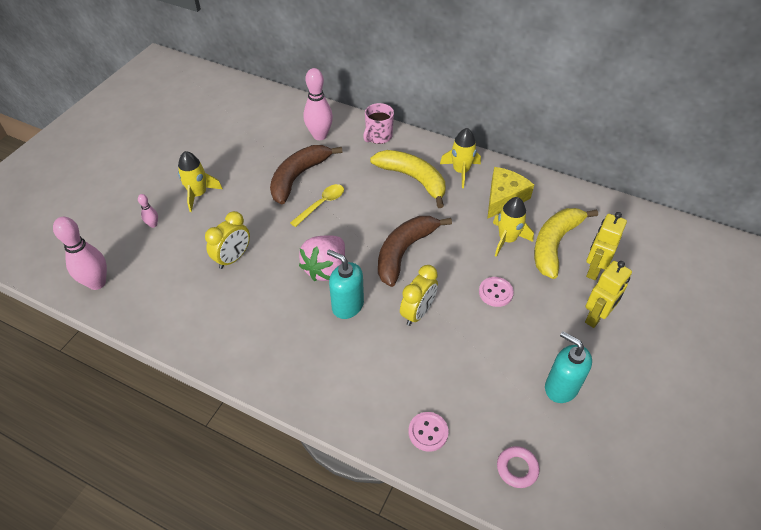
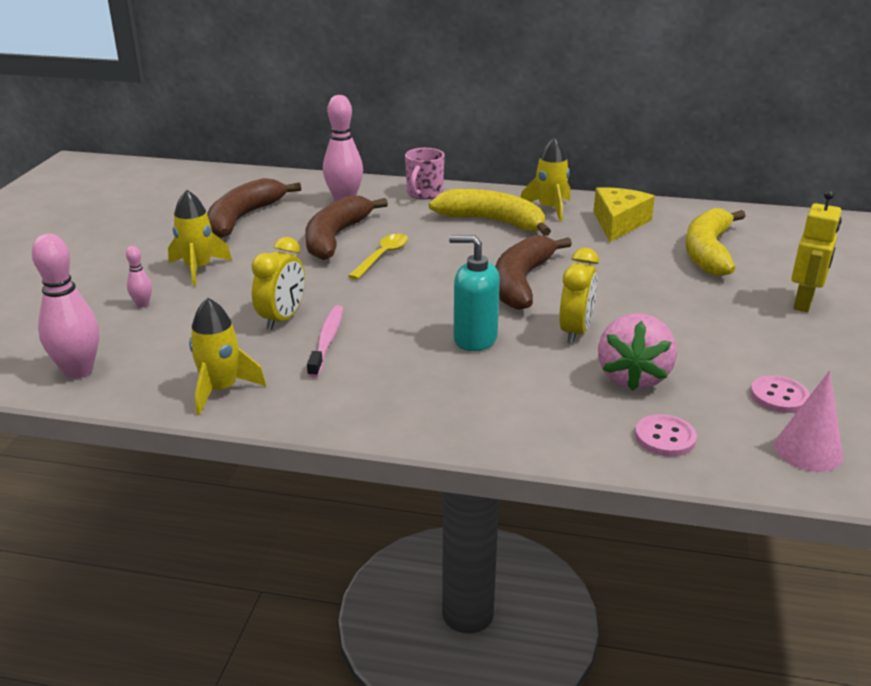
camera: 15 degrees left, 20 degrees down
(245, 143) = (243, 218): none -> brown banana
(253, 286) = (327, 341): none -> pink toothbrush
(326, 268) = (423, 311): pink strawberry -> pink strawberry (633, 377)
(495, 292) = (664, 300): pink button -> pink button (779, 396)
(507, 239) = (647, 255): yellow rocket -> yellow rocket (221, 390)
(517, 468) = (808, 450): pink ring -> pink cone
(561, 387) = (807, 368): turquoise soap dispenser -> none
(593, 270) = (770, 266): yellow robot -> none

